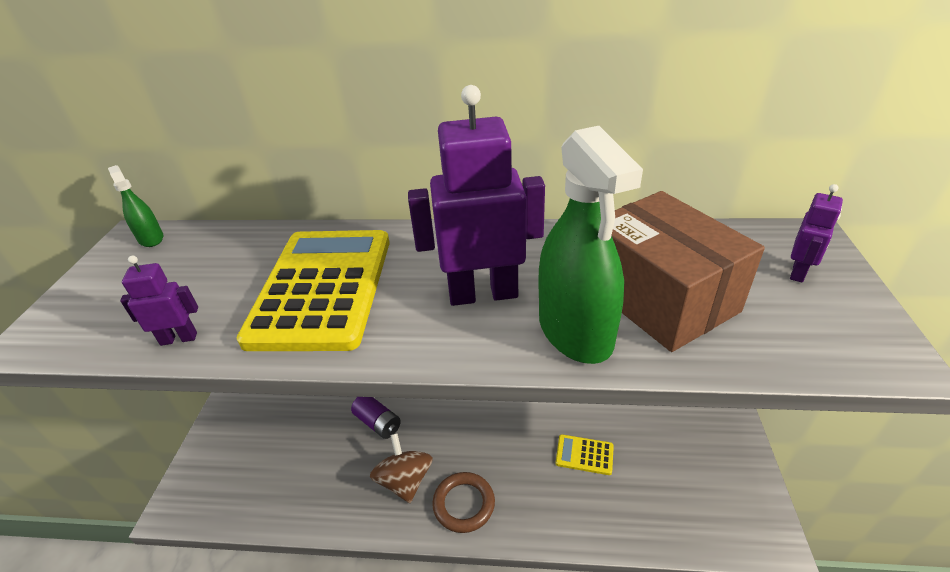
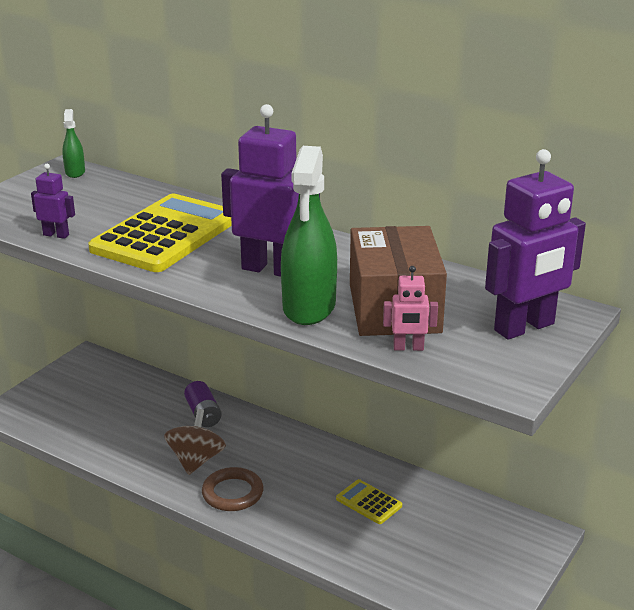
camera: 25 degrees right, 10 degrees down
(737, 348) = (408, 348): none -> pink robot
(798, 272) = (524, 327): purple robot -> purple robot, size x2.11

